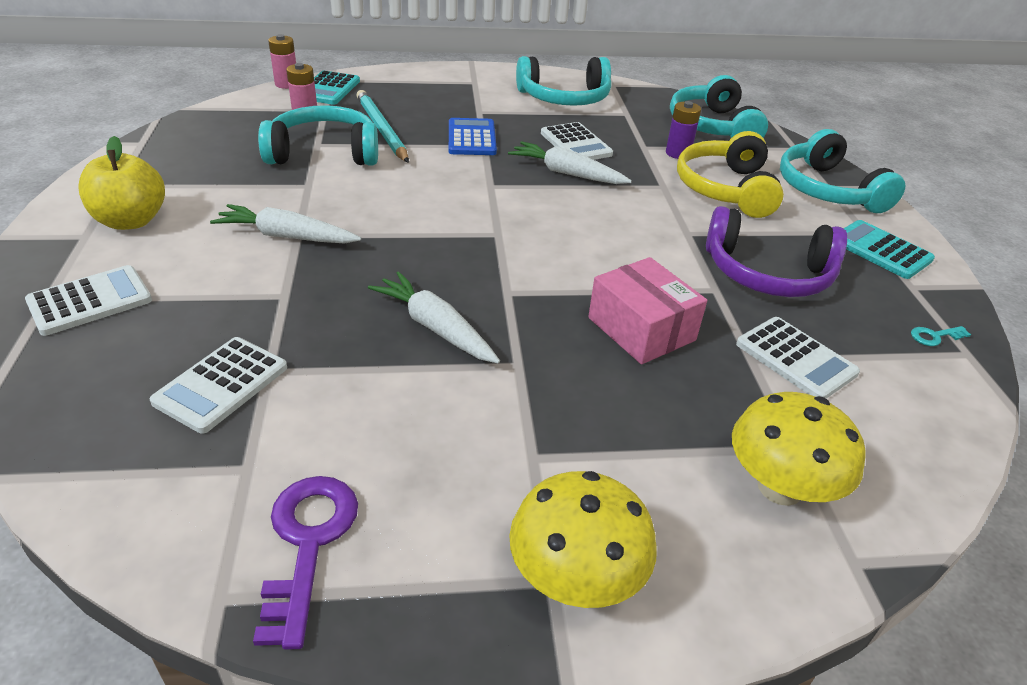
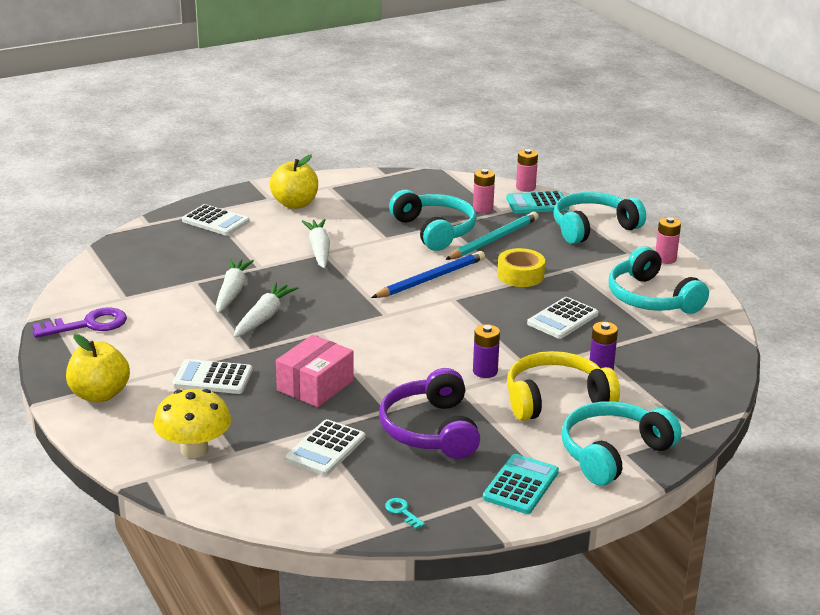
camera: 70 degrees right, 10 degrees down
(221, 384) = (175, 274): white calculator -> white calculator (213, 378)
(435, 185) = (430, 278): none -> blue pencil
(472, 138) = (520, 275): blue calculator -> yellow tape
(498, 73) = (665, 259): none -> pink battery
(566, 173) = (504, 324): white carrot -> white carrot (232, 292)
(575, 578) = (100, 394): yellow mushroom -> yellow apple
(657, 209) = (485, 371): none -> purple battery
(712, 126) = (685, 380): turquoise headphones -> turquoise headphones (592, 228)

